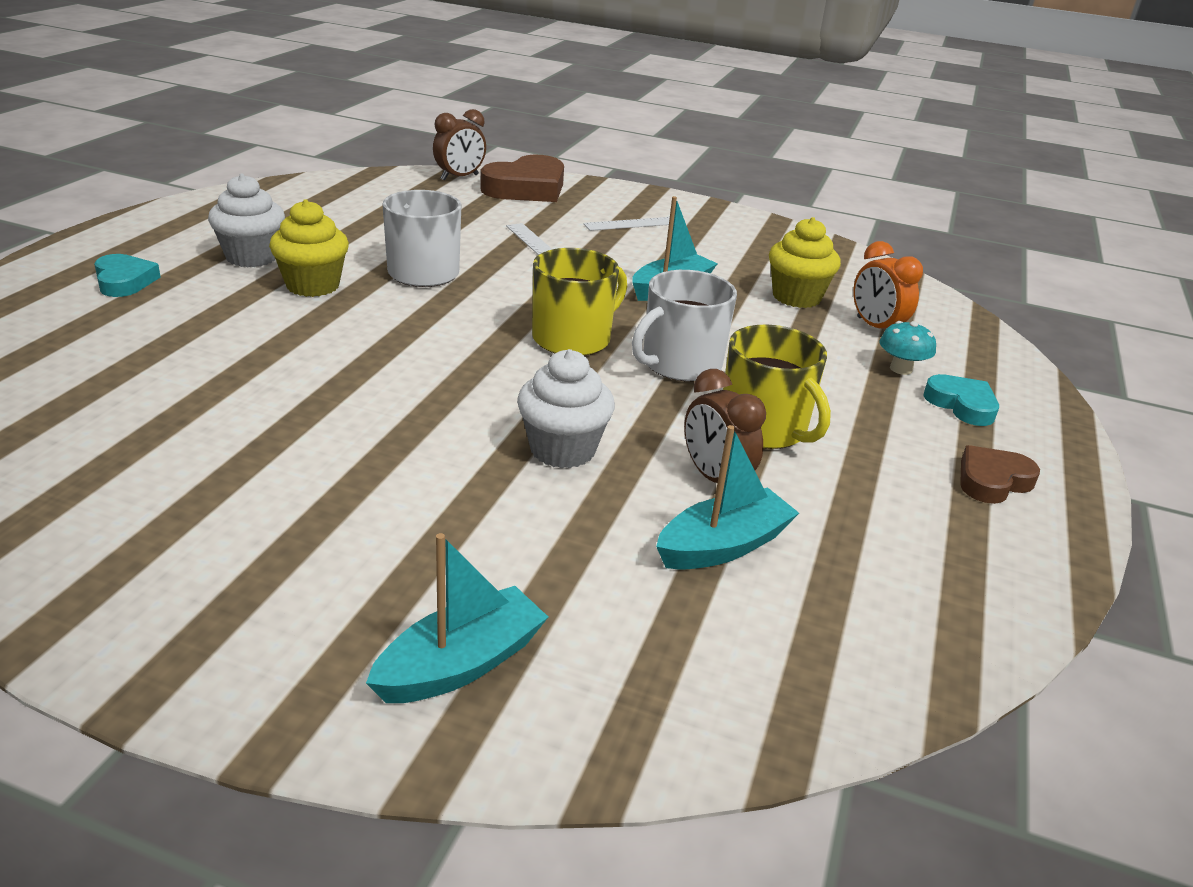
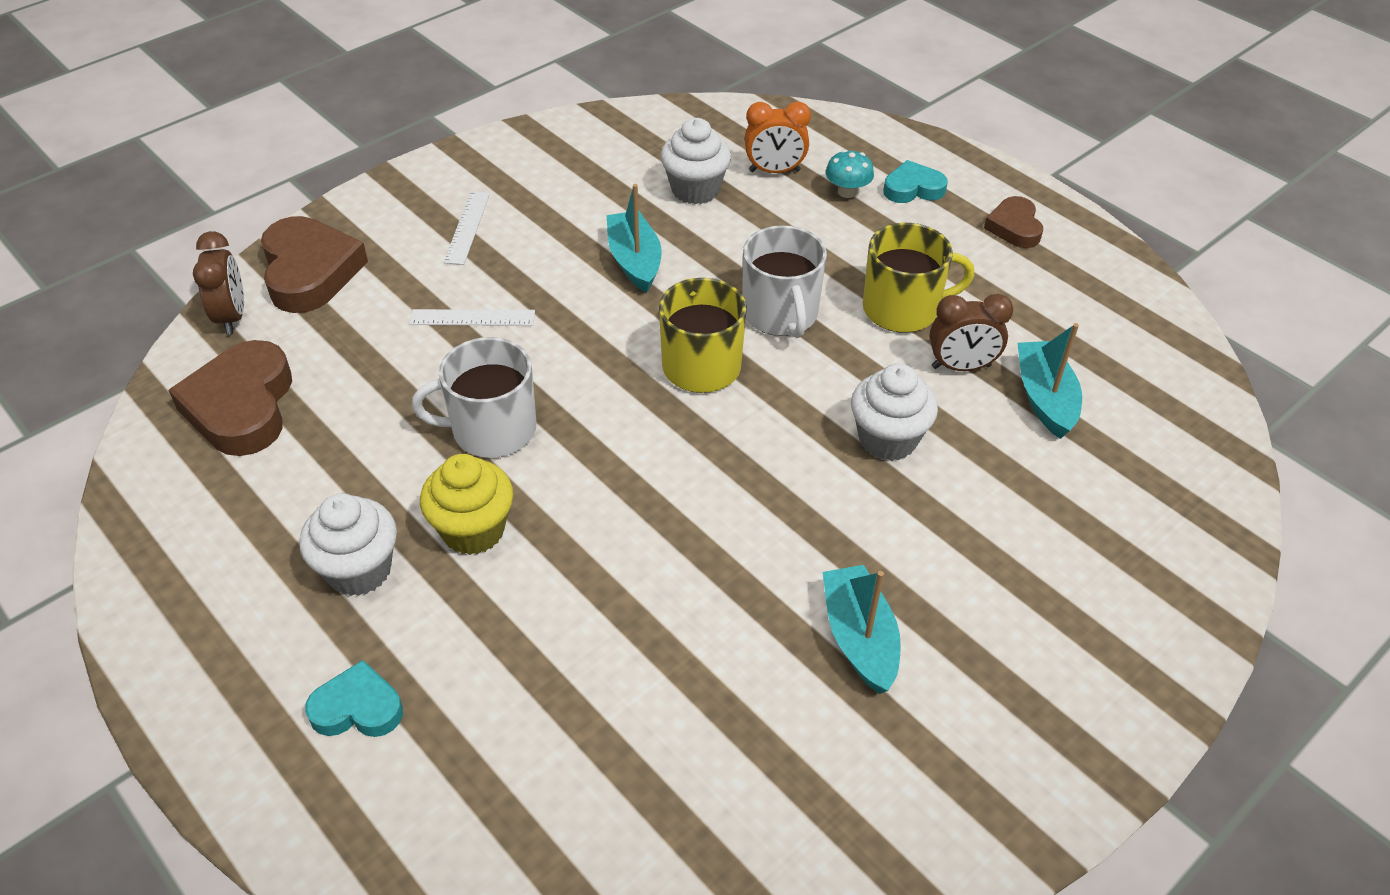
camera: 60 degrees left, 15 degrees up
(379, 196) = (241, 406): none -> brown heart
(461, 664) = (1133, 585): turquoise boat -> turquoise boat (859, 638)
(796, 297) = (695, 190): yellow cupcake -> white cupcake

